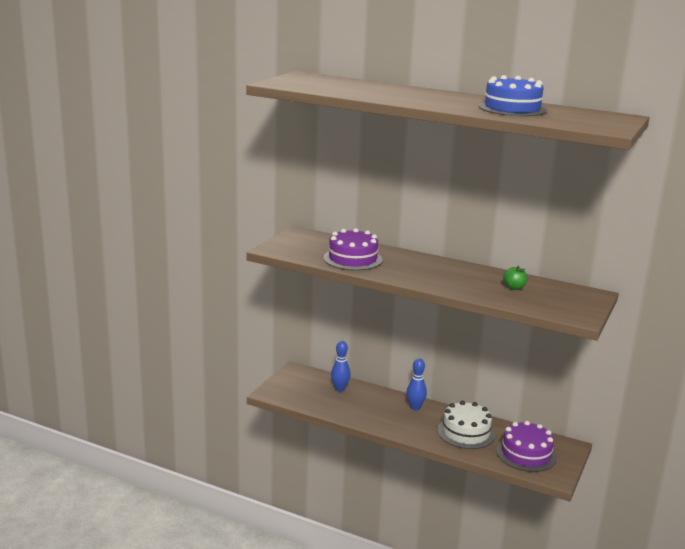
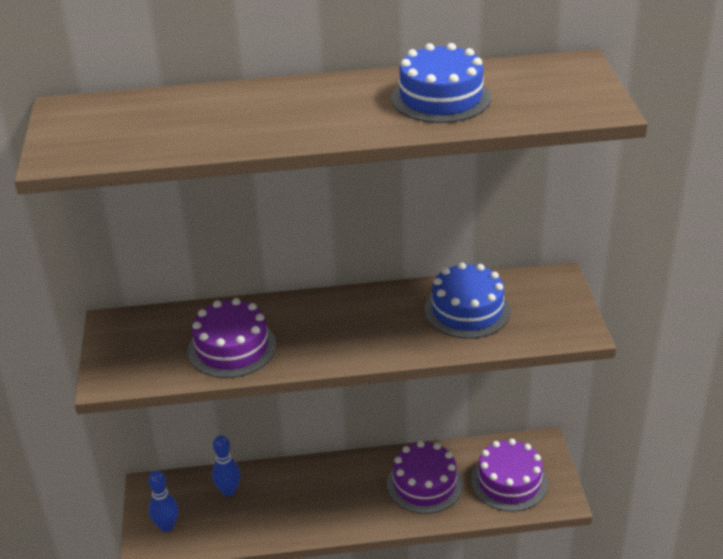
camera: 30 degrees left, 15 degrees up
(415, 407) = (340, 474): blue bowling pin -> blue bowling pin (167, 526)
(466, 432) = (424, 484): white cake -> purple cake
(514, 288) = (467, 310): green apple -> blue cake

